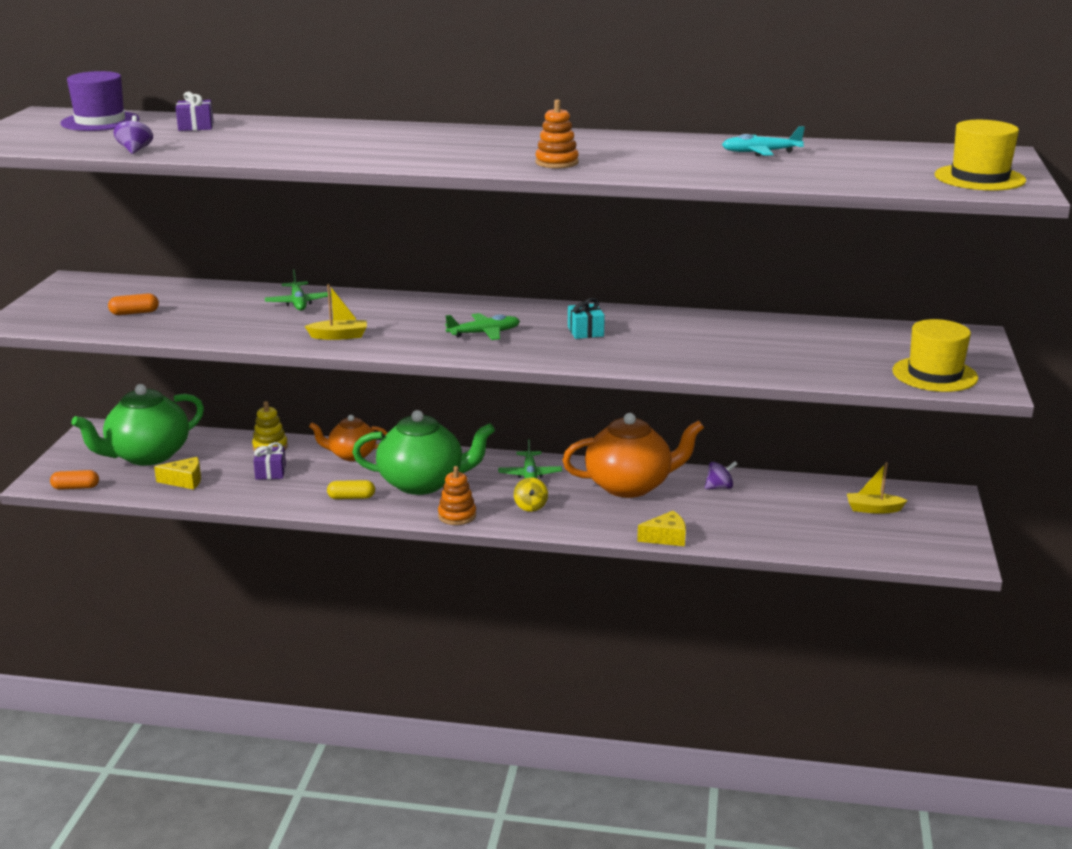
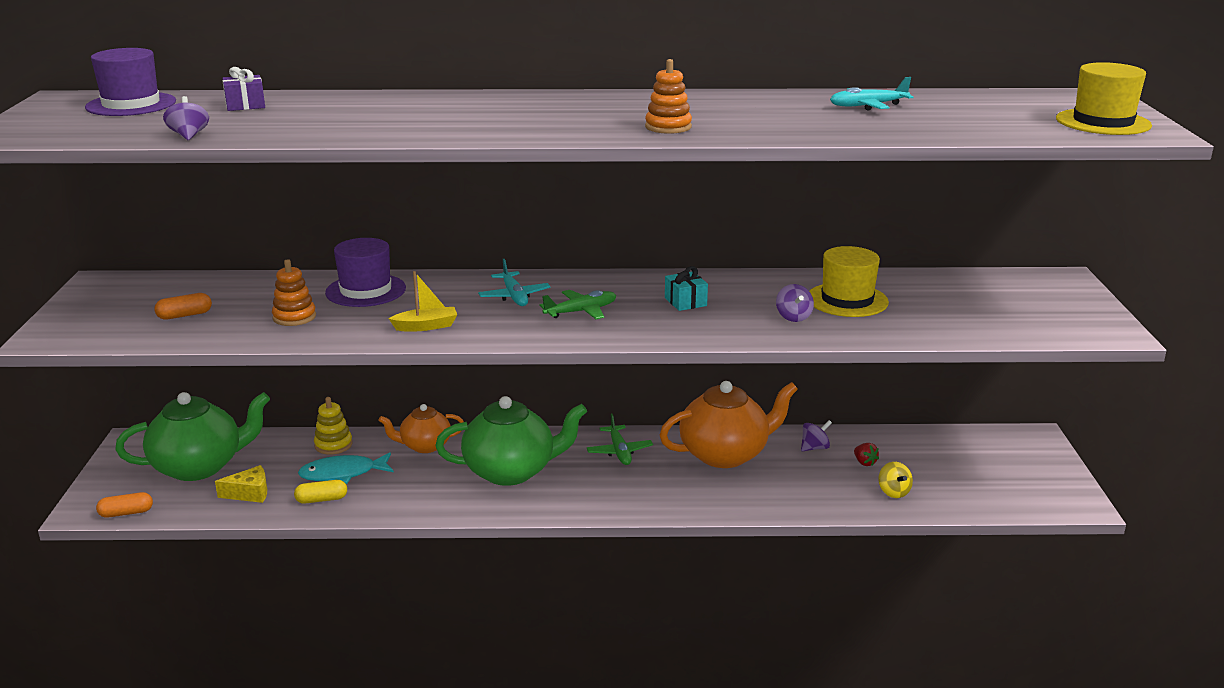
camera: 10 degrees left, 0 degrees up
(147, 455) = (199, 467): green teapot -> green teapot turned 150 degrees counterclockwise
(270, 472) = (342, 474): purple gift -> turquoise fish
(298, 302) = (365, 290): green plane -> purple hat
(351, 497) = (440, 495): yellow capsule -> yellow capsule (321, 499)
(429, 316) = (514, 296): none -> turquoise plane
(457, 516) = (560, 506): orange stacking toy -> orange stacking toy (294, 317)
(530, 506) = (633, 487): yellow spinning top -> yellow spinning top (893, 492)
(666, 538) = (784, 509): yellow cheese -> none
(681, 351) = (793, 317): none -> purple spinning top
(763, 504) = (864, 462): none -> red strawberry
(873, 509) = (972, 457): yellow boat -> none
(934, 374) = (1054, 323): yellow hat -> yellow hat (847, 300)

